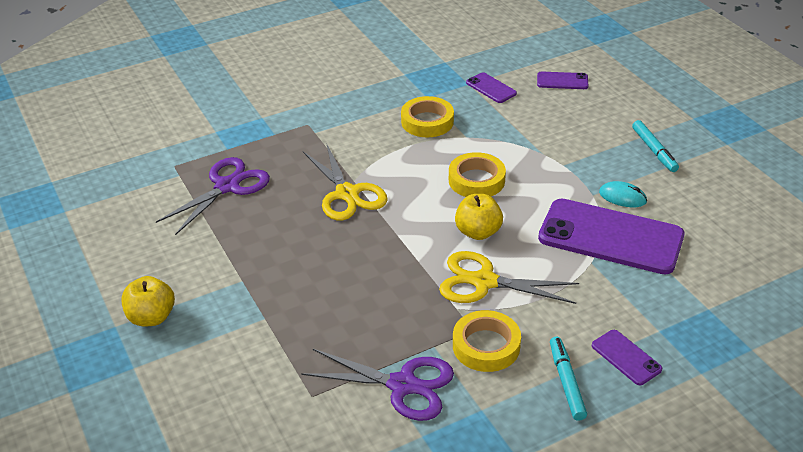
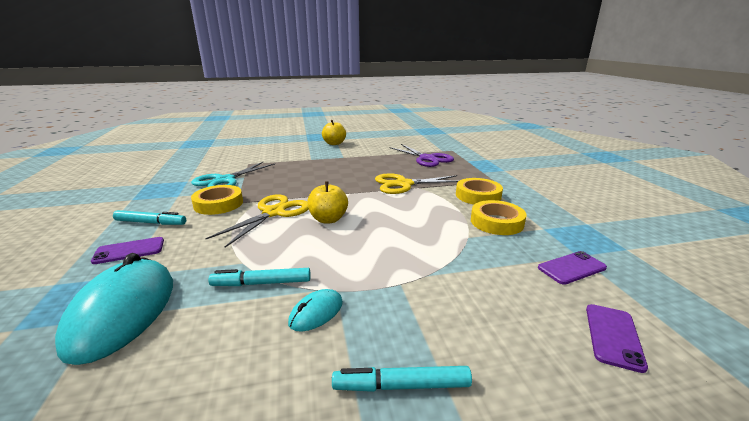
camera: 105 degrees right, 15 degrees down
(402, 385) = (225, 180): purple scissors -> turquoise scissors
(476, 180) = (396, 230): yellow tape -> yellow tape (478, 196)
(610, 237) = (262, 283): purple phone -> turquoise marker
(693, 298) = (123, 312): none -> turquoise mouse

